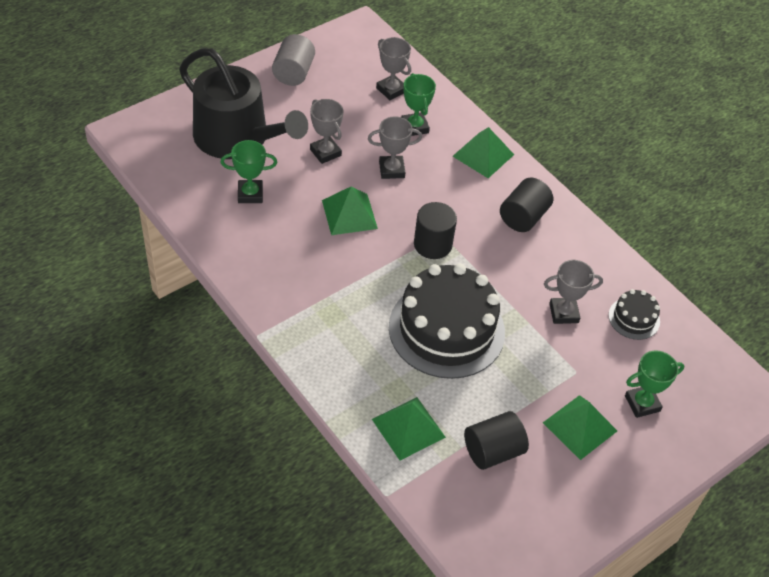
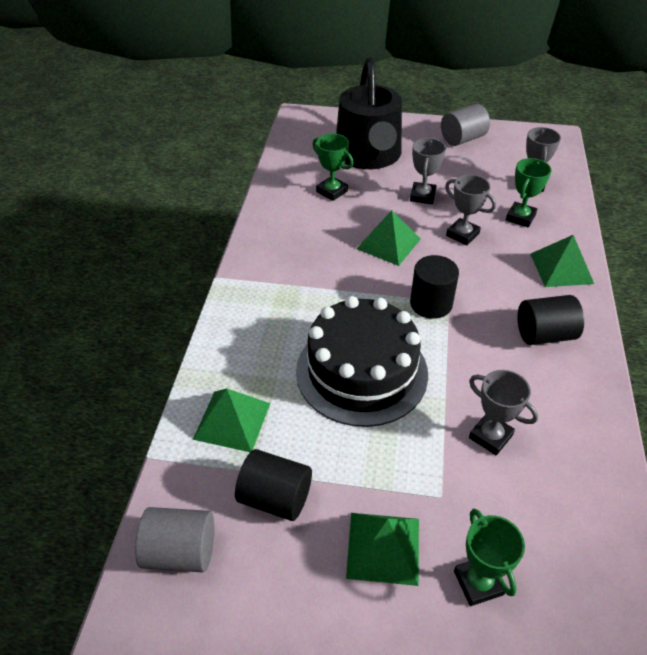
camera: 50 degrees right, 5 degrees down
(480, 527) = (180, 552): none -> grey cylinder
(634, 318) = (565, 495): black cake -> none
(642, 403) = (478, 583): green trophy -> green trophy turned 45 degrees clockwise

